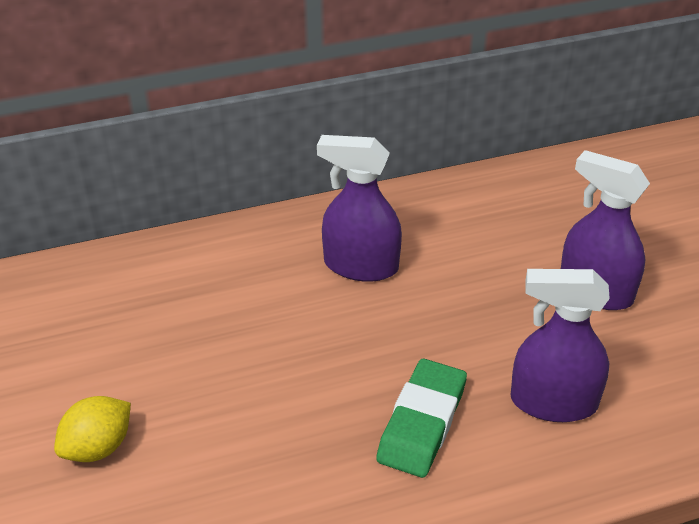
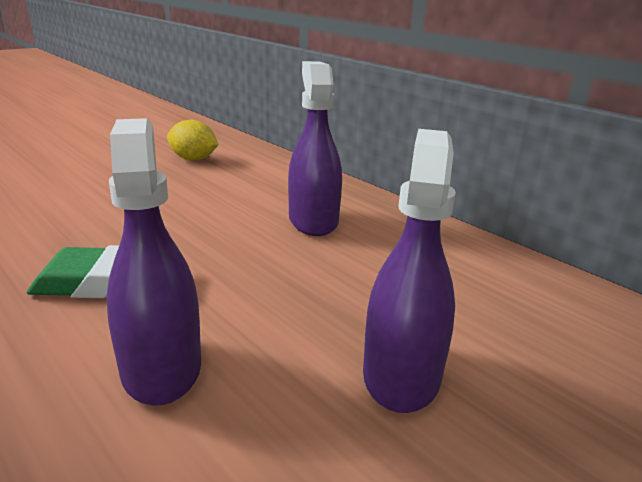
camera: 65 degrees right, 15 degrees down
(98, 447) = (65, 171): yellow lemon -> yellow lemon (193, 159)

